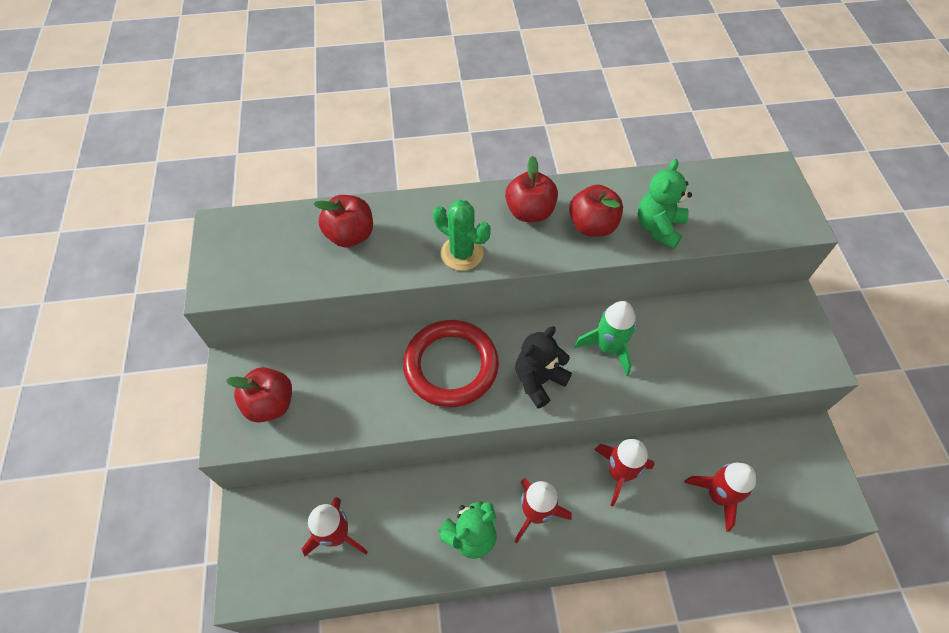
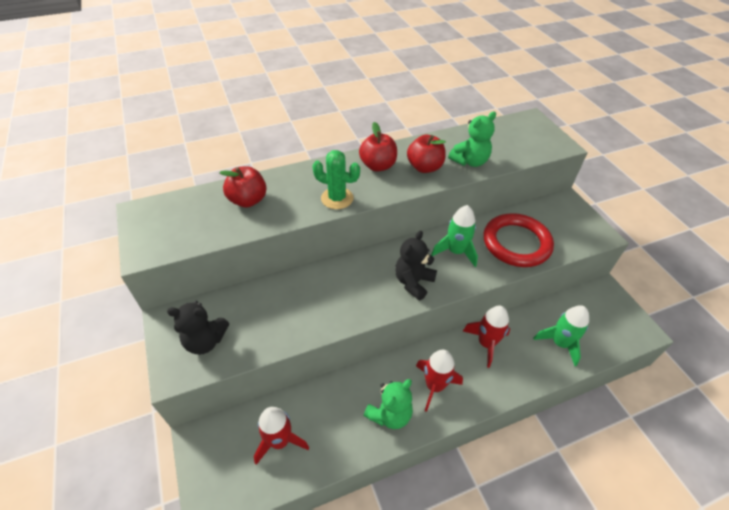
camera: 15 degrees left, 10 degrees down
(270, 404) = (205, 341): red apple -> black teddy bear
(451, 366) = (344, 285): red ring -> red ring (516, 243)
(658, 227) = (470, 161): green teddy bear -> green teddy bear turned 135 degrees counterclockwise
(718, 496) = (560, 343): red rocket -> green rocket

